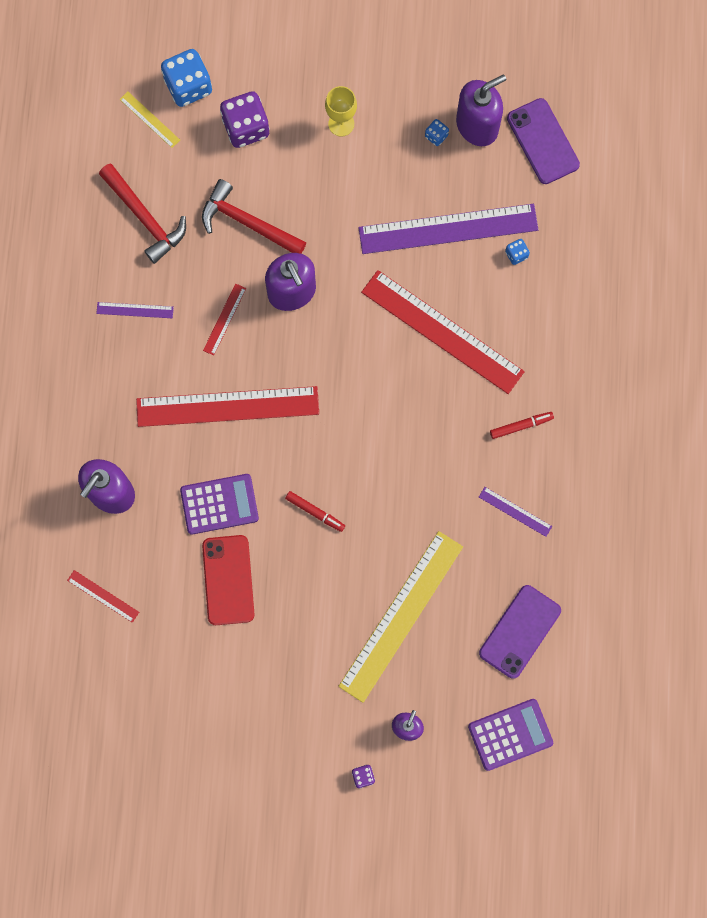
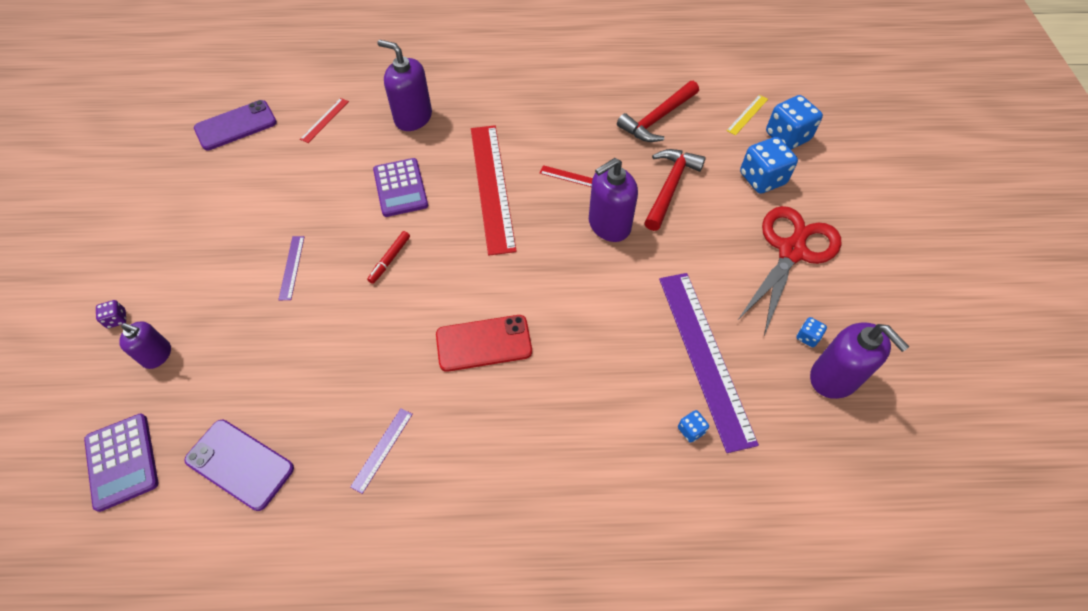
camera: 85 degrees right, 20 degrees down
(135, 310) = (573, 119): purple ruler -> purple ruler (291, 267)
(228, 580) = (329, 199): red phone -> red phone (484, 343)
(246, 127) = (762, 179): purple dice -> blue dice
(341, 124) = (791, 251): yellow goblet -> red scissors
(401, 616) = (276, 341): yellow ruler -> none
(442, 332) = (586, 358): red ruler -> none
(521, 426) = (484, 449): red marker -> none
(542, 141) = (839, 451): purple phone -> purple phone (236, 125)

